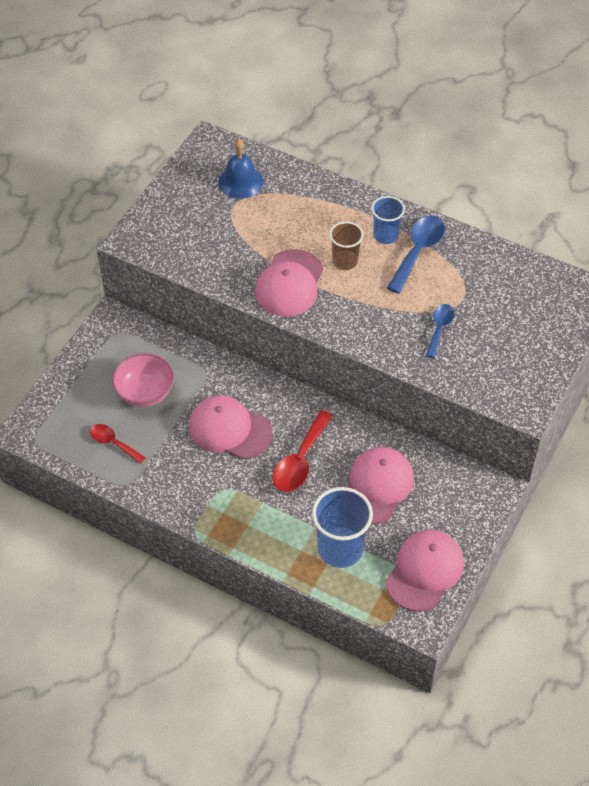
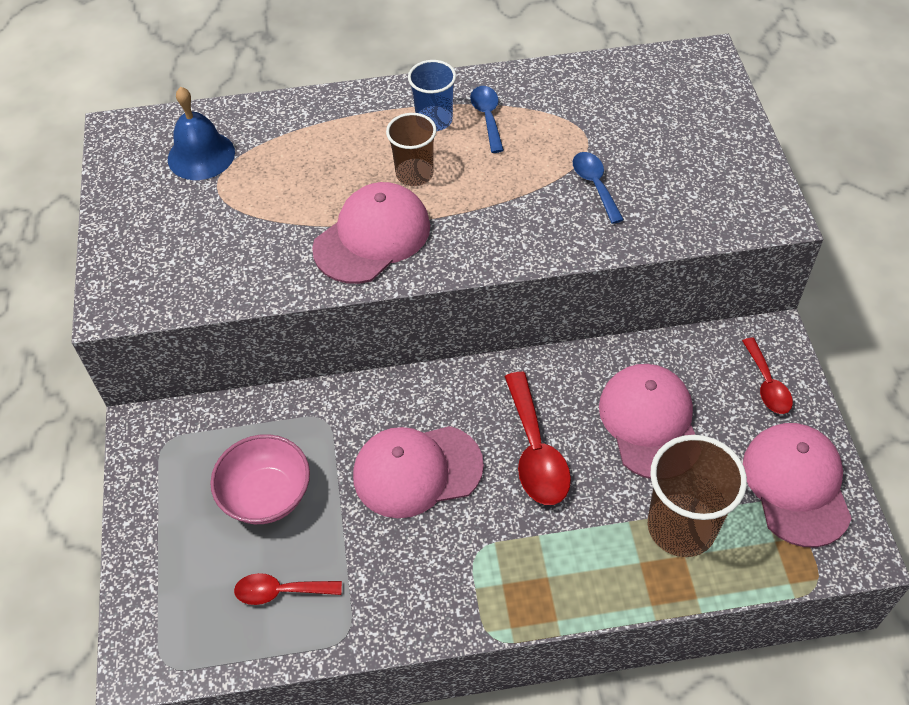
camera: 35 degrees left, 0 degrees up
(289, 283) = (372, 237): pink cap -> pink cap turned 120 degrees counterclockwise
(340, 549) = (681, 527): blue cup -> brown cup
(418, 251) = (487, 117): blue spoon -> blue spoon, size x0.62
(464, 511) = (767, 384): none -> red spoon

